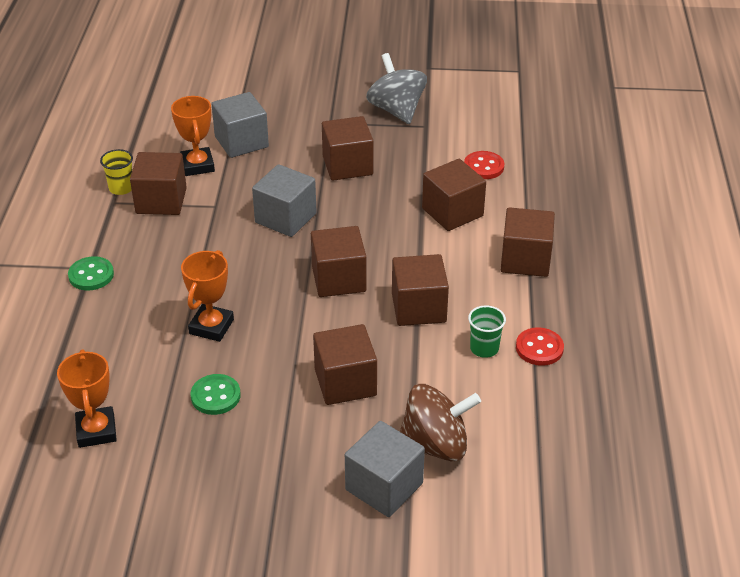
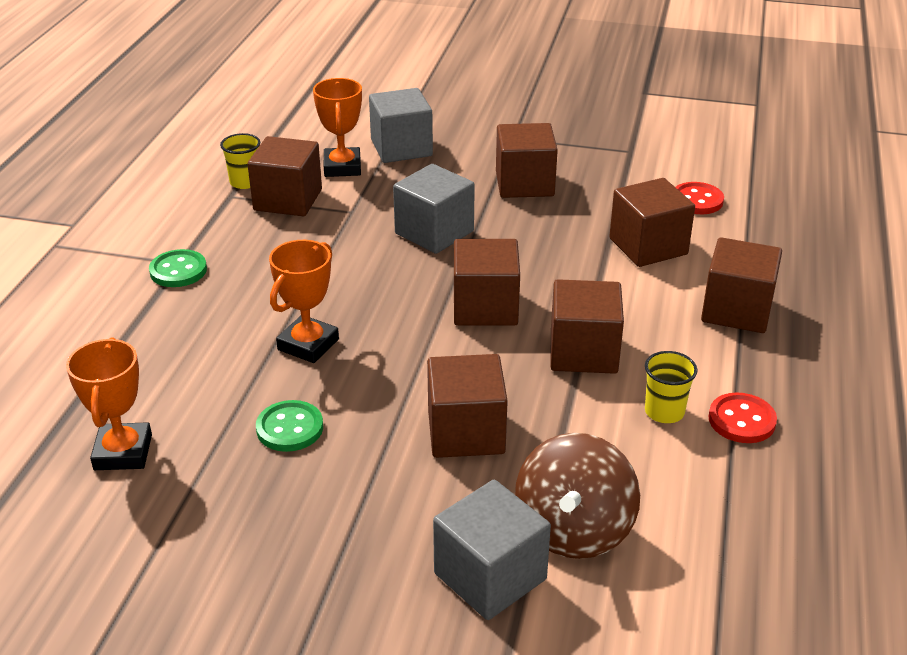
camera: 10 degrees right, 5 degrees down
(396, 110) = (597, 132): grey spinning top -> none
(435, 445) = (574, 530): brown spinning top -> brown spinning top turned 105 degrees clockwise
(484, 348) = (664, 412): green cup -> yellow cup

